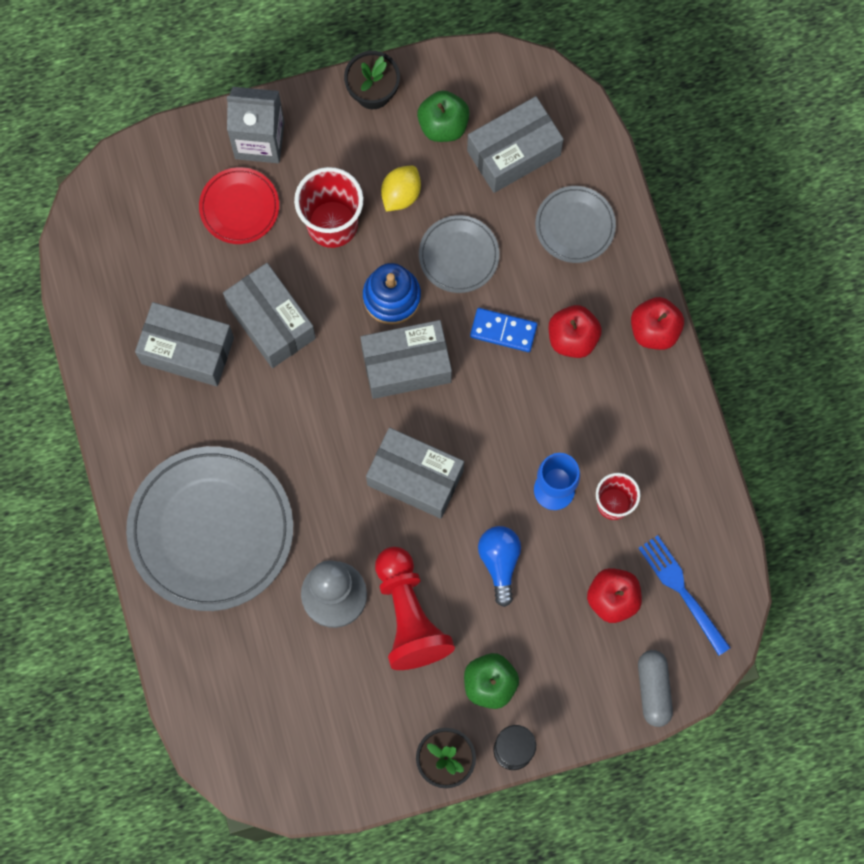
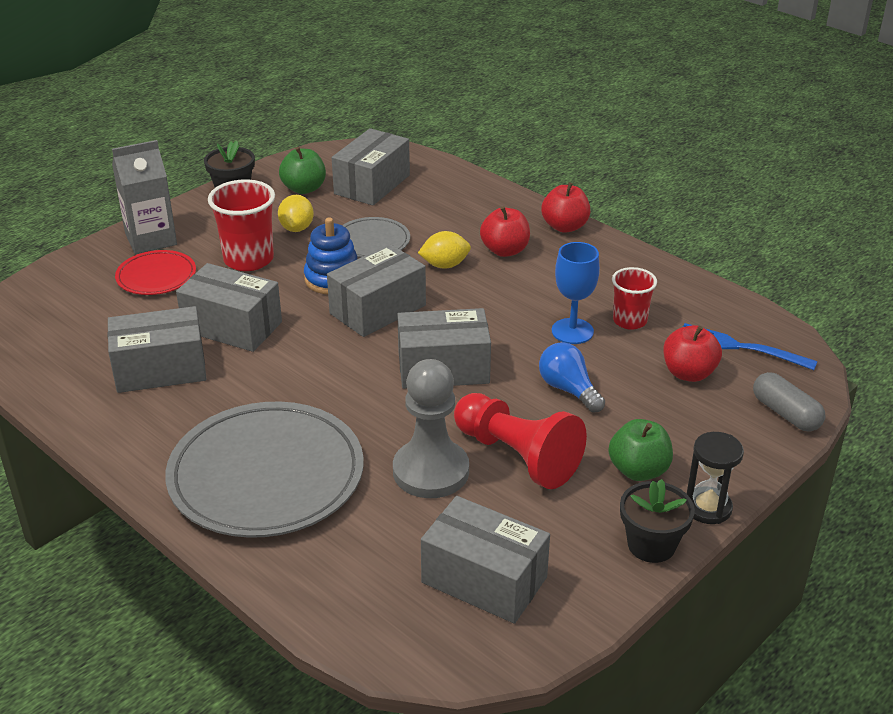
camera: 30 degrees left, 40 degrees down
(307, 724) = (484, 580): none -> grey box
(503, 331) = (445, 265): blue domino -> yellow lemon
(575, 226) = (452, 201): grey plate -> none

